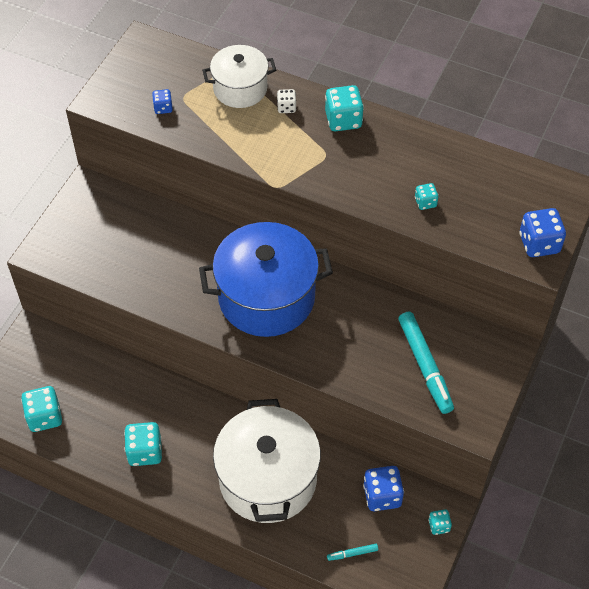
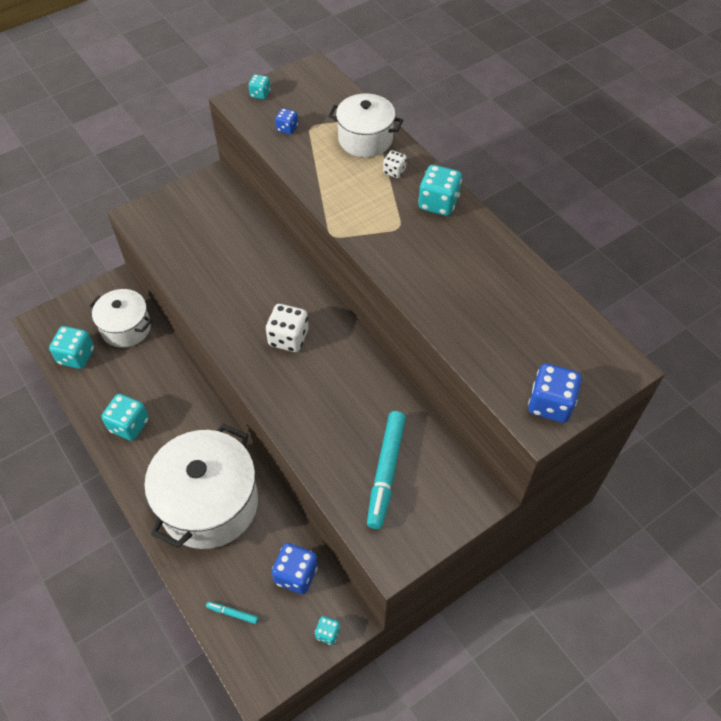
camera: 30 degrees right, 0 degrees up
(73, 368) = (126, 328): none -> white pot
(266, 297) = (288, 338): blue pot -> white dice
(425, 202) = (461, 311): turquoise dice -> turquoise dice (260, 94)

